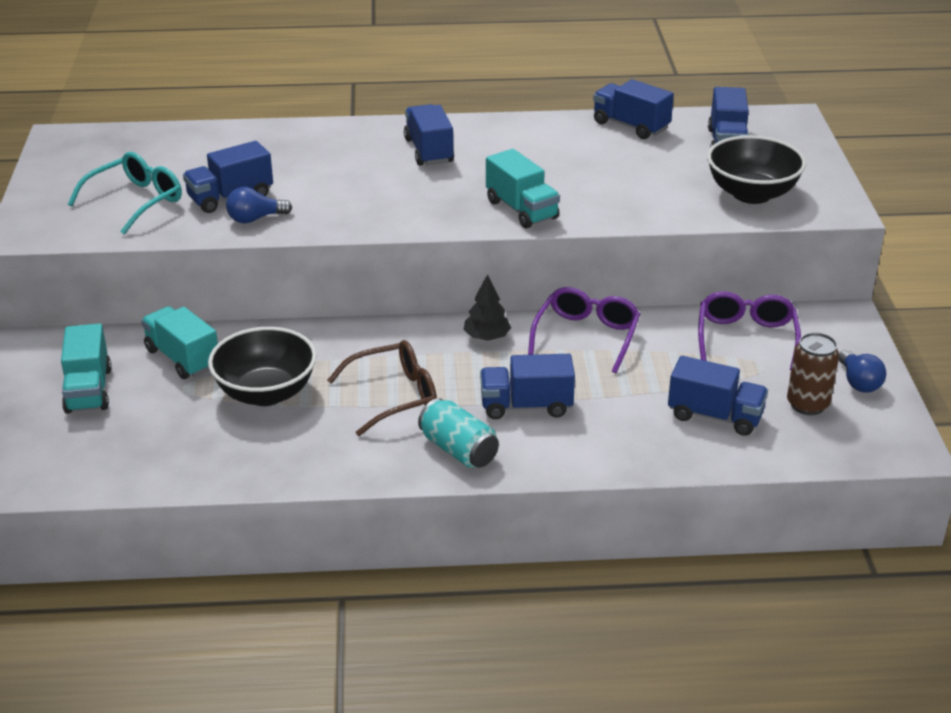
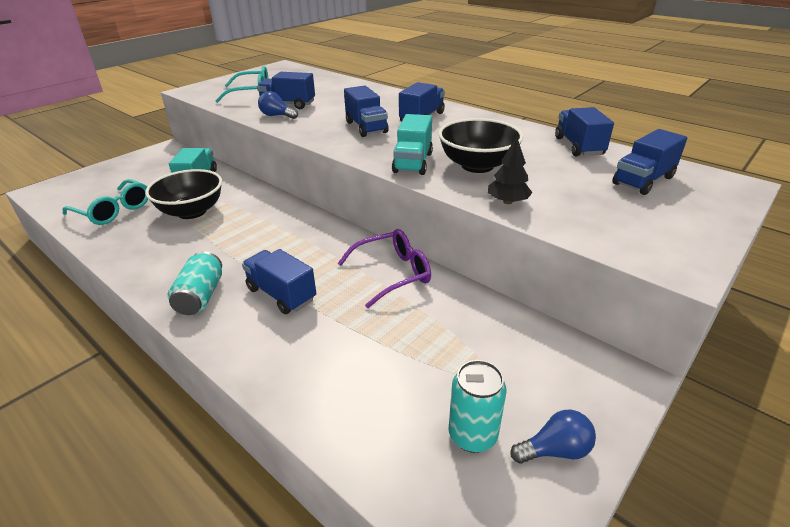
camera: 45 degrees right, 0 degrees up
(88, 390) = (144, 174): turquoise truck -> none
(162, 444) = (114, 211): none -> turquoise glasses
(395, 396) = (234, 246): brown glasses -> none
(487, 337) = (336, 242): black tree -> black tree (508, 202)
(715, 416) = (381, 388): blue truck -> blue truck (366, 127)
(746, 338) = (505, 342): purple glasses -> none
(751, 194) = (606, 220): black bowl -> black bowl (477, 165)
(807, 404) = (472, 435): brown can -> turquoise can
(858, 382) = (555, 450): blue light bulb -> blue light bulb turned 135 degrees counterclockwise

